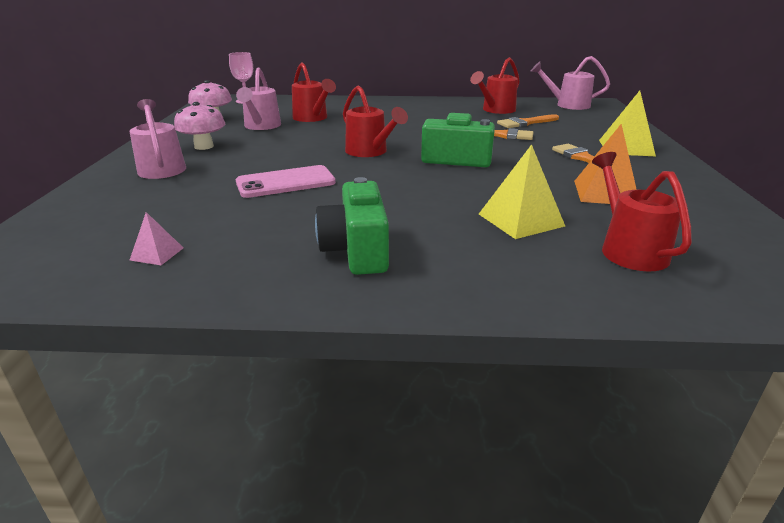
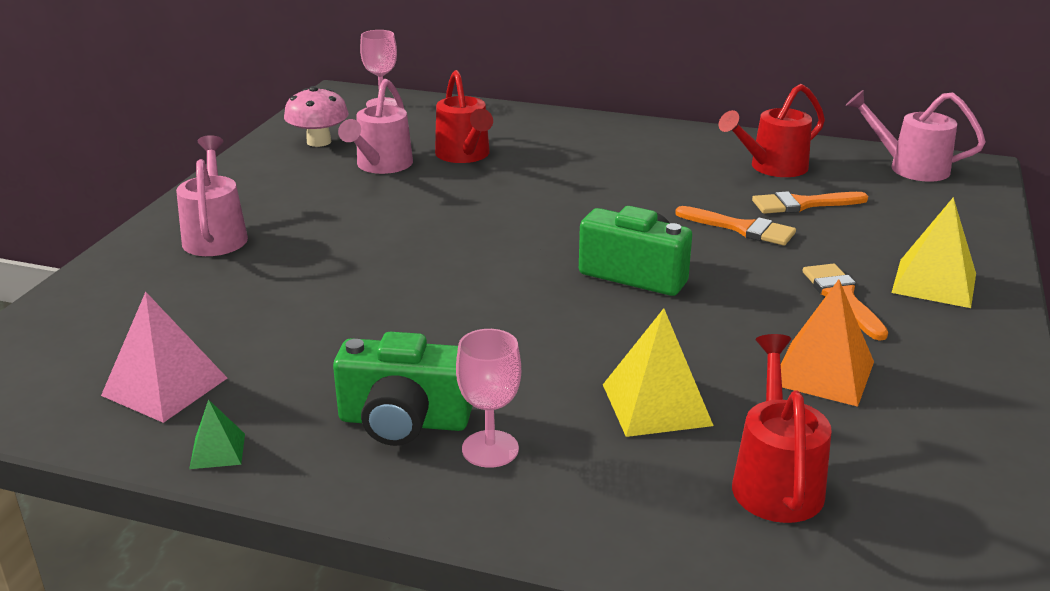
camera: 15 degrees right, 0 degrees up
(157, 254) = (165, 386): pink pyramid -> pink pyramid, size x1.89
(204, 146) = (285, 200): pink mushroom -> none
(219, 288) = (217, 451): none -> green pyramid
(286, 182) = (367, 287): pink phone -> none
(356, 251) = (404, 421): green camera -> green camera turned 90 degrees counterclockwise
(370, 152) = (514, 241): red watering can -> none
(429, 258) = (490, 449): none -> pink goblet

